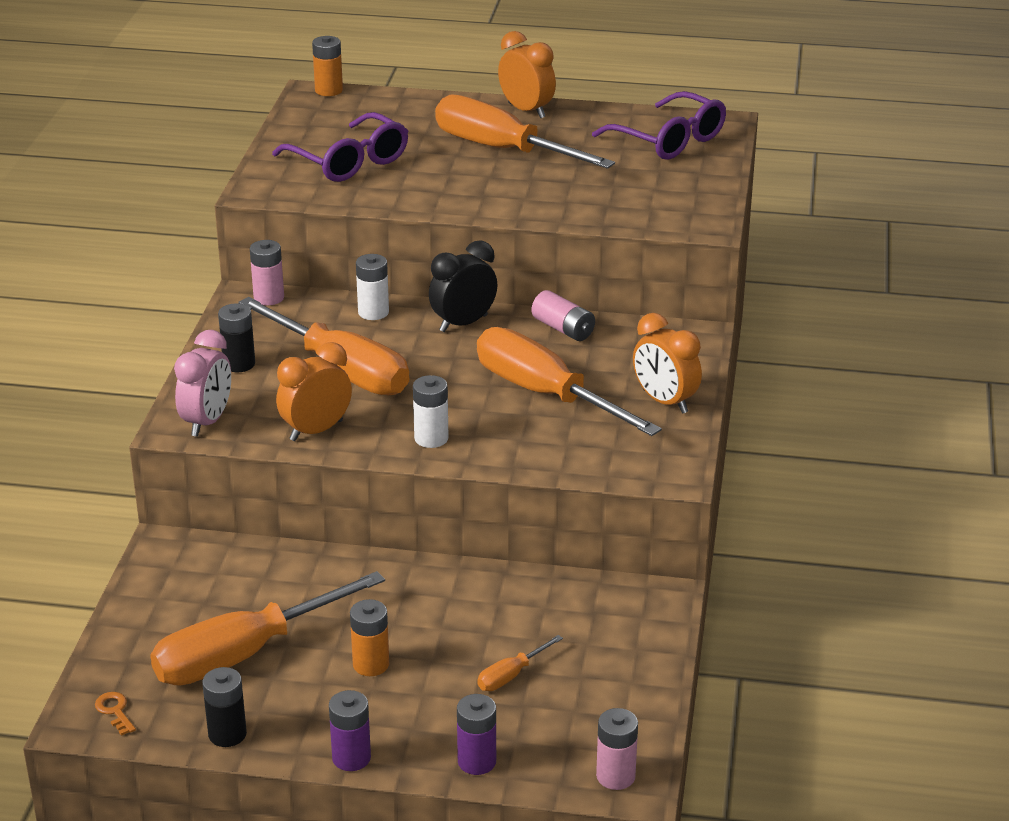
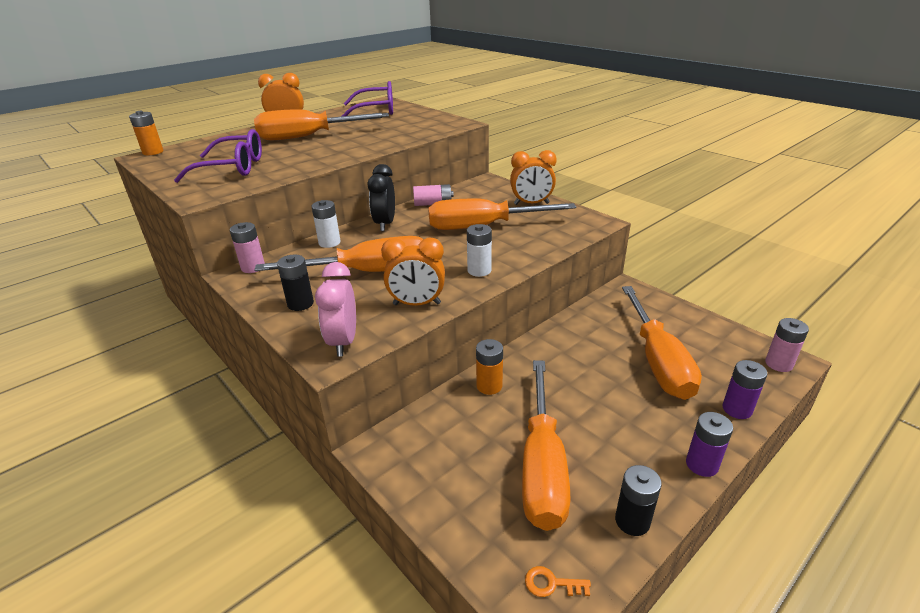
camera: 50 degrees left, 0 degrees up
(207, 422) = (343, 342): pink clock -> pink clock turned 150 degrees counterclockwise
(316, 430) = (417, 304): orange clock -> orange clock turned 90 degrees counterclockwise
(371, 664) = (603, 410): orange battery -> orange battery (489, 386)
(511, 675) = (658, 361): orange screwdriver -> orange screwdriver, size x2.39

